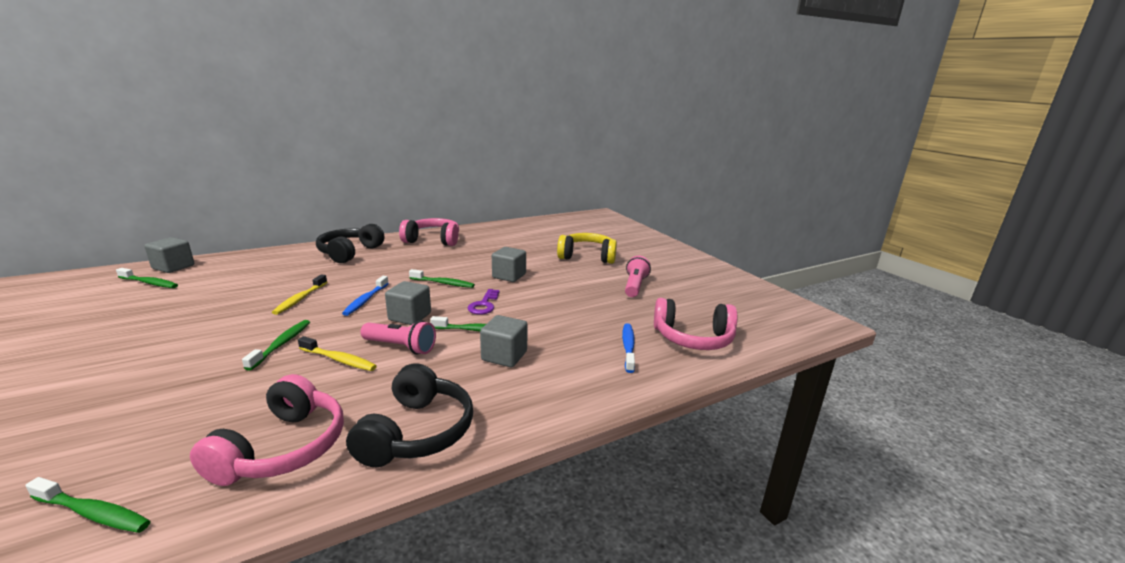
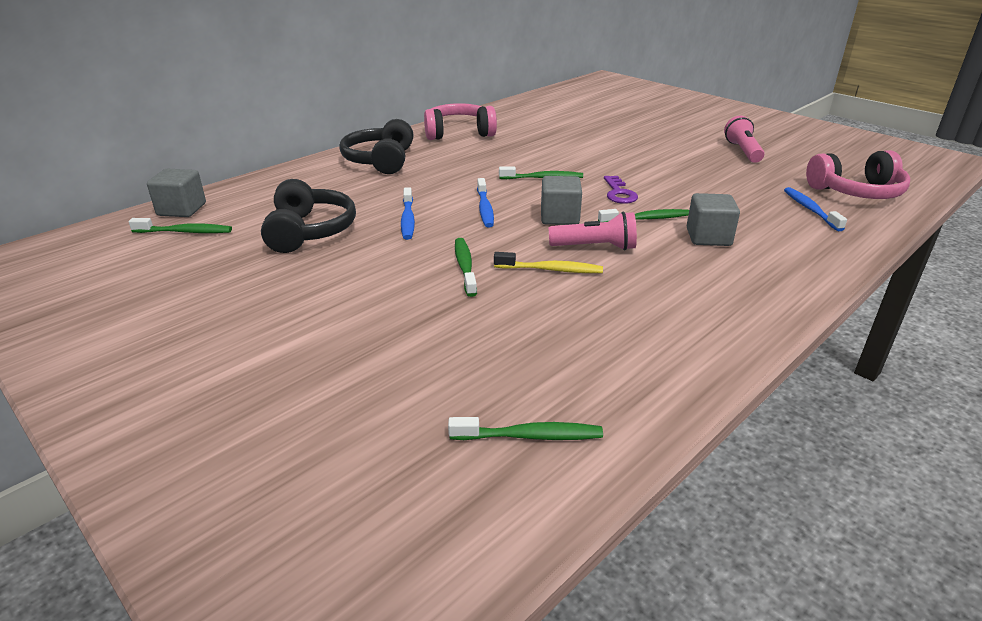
camera: 15 degrees left, 10 degrees up
(283, 448) = (621, 352): pink headphones -> none
(300, 299) = (407, 219): yellow toothbrush -> blue toothbrush
(417, 432) = (723, 314): black headphones -> black headphones (309, 231)
(509, 276) = (602, 160): grey cube -> none
(587, 257) = (655, 128): yellow headphones -> none

